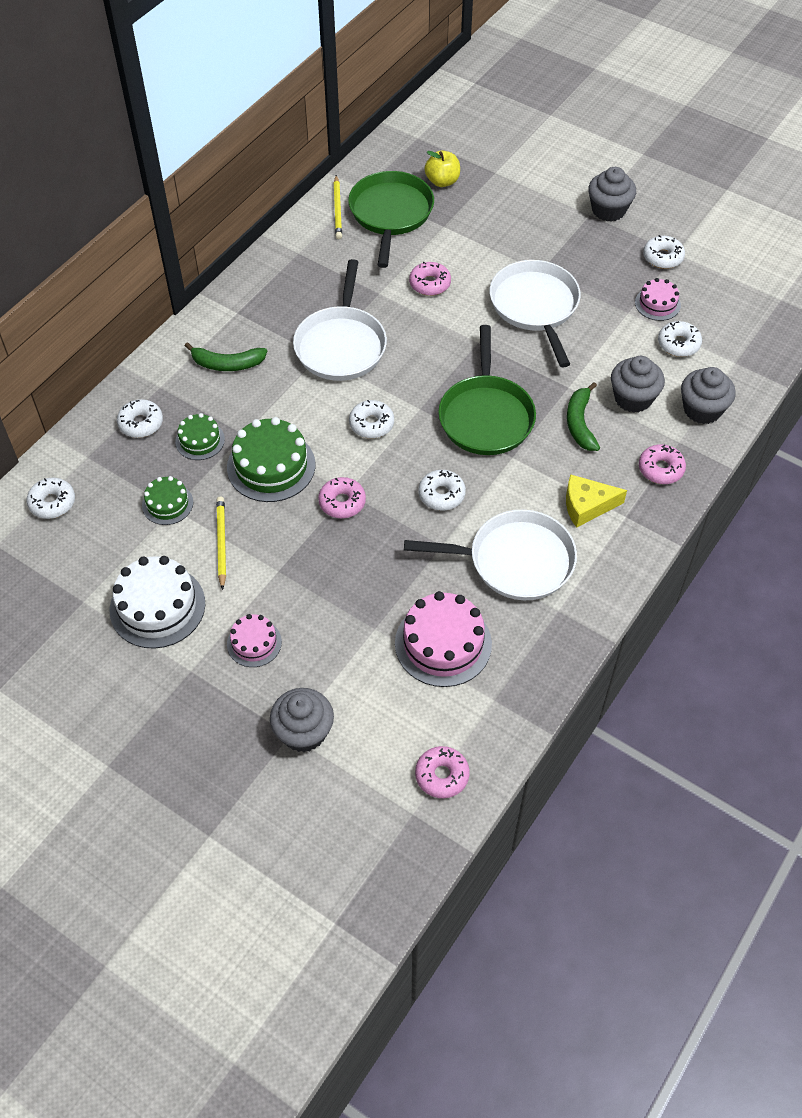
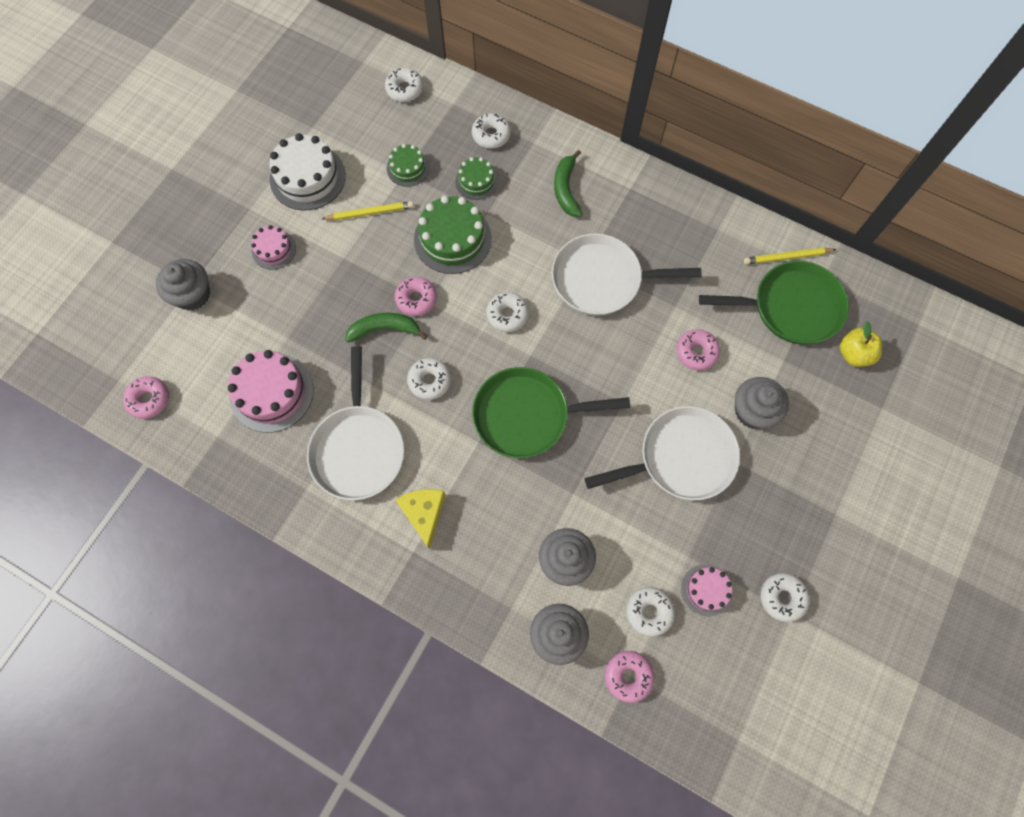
camera: 85 degrees right, 15 degrees up
(580, 423) = (526, 506): green banana -> green banana (385, 329)
(608, 210) = (848, 535): grey cupcake -> grey cupcake (753, 411)
(660, 469) = (474, 587): pink donut -> pink donut (628, 676)

